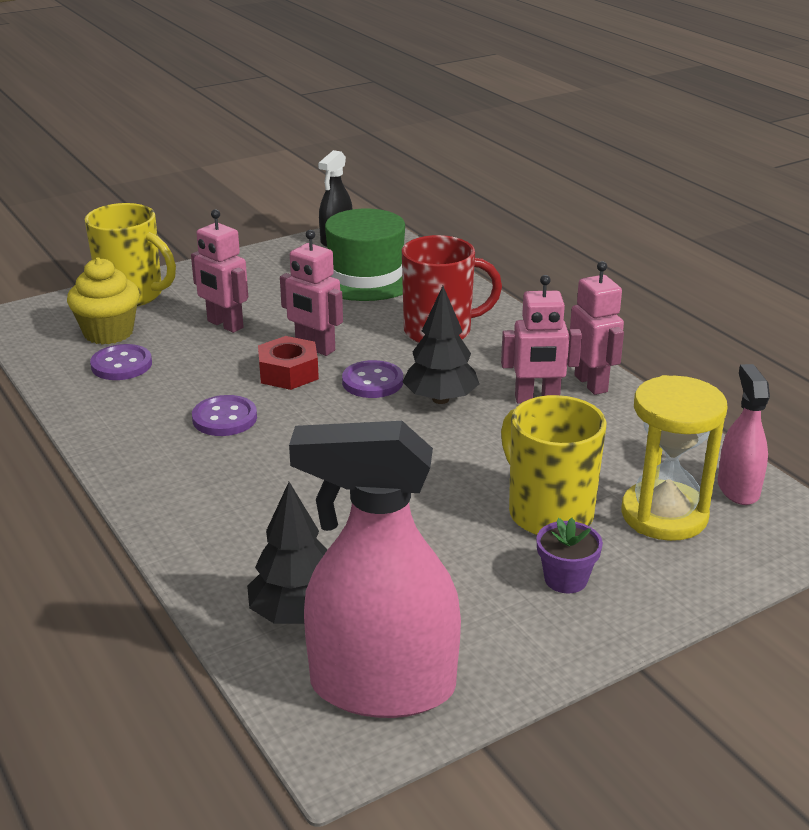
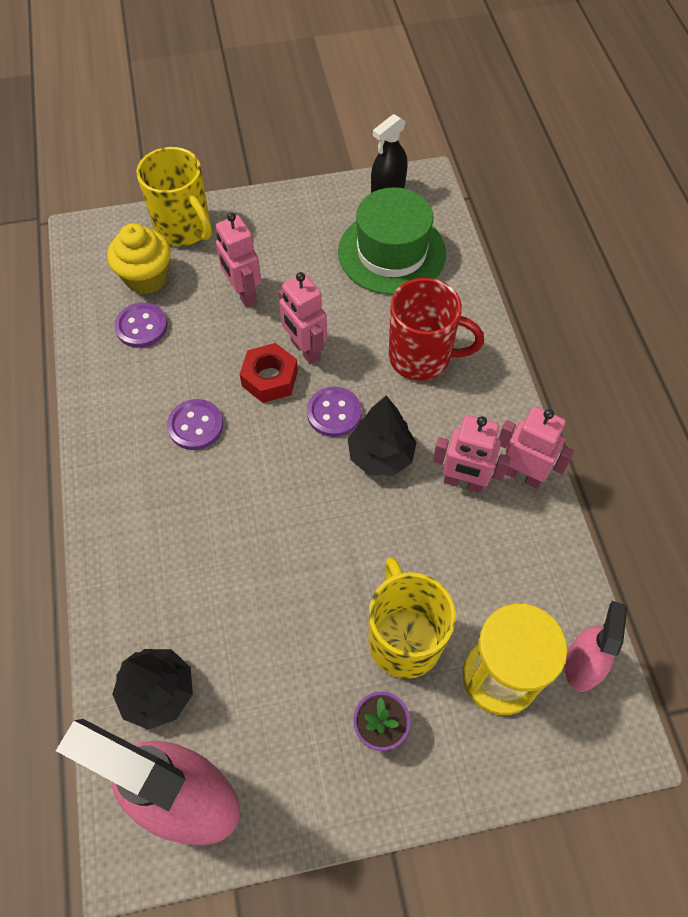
camera: 20 degrees right, 30 degrees up
(591, 383) = (522, 475): pink robot -> pink robot turned 60 degrees counterclockwise

